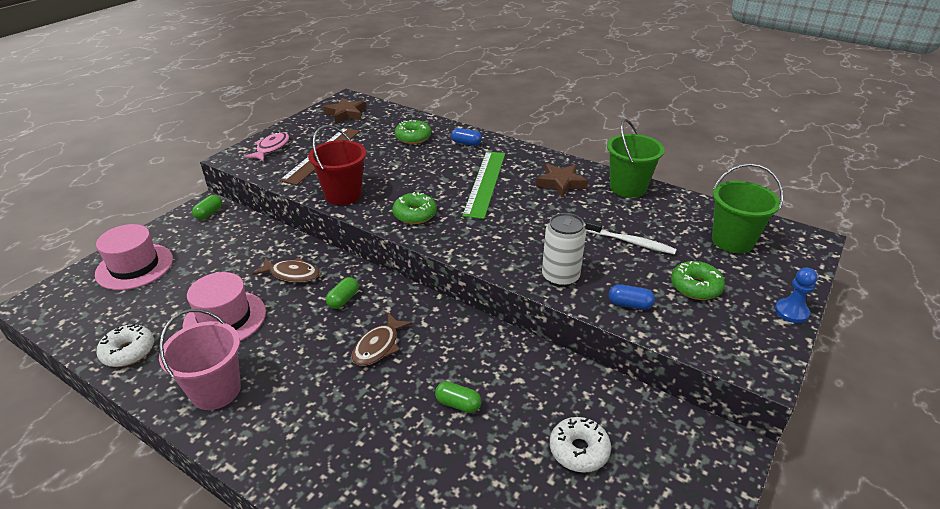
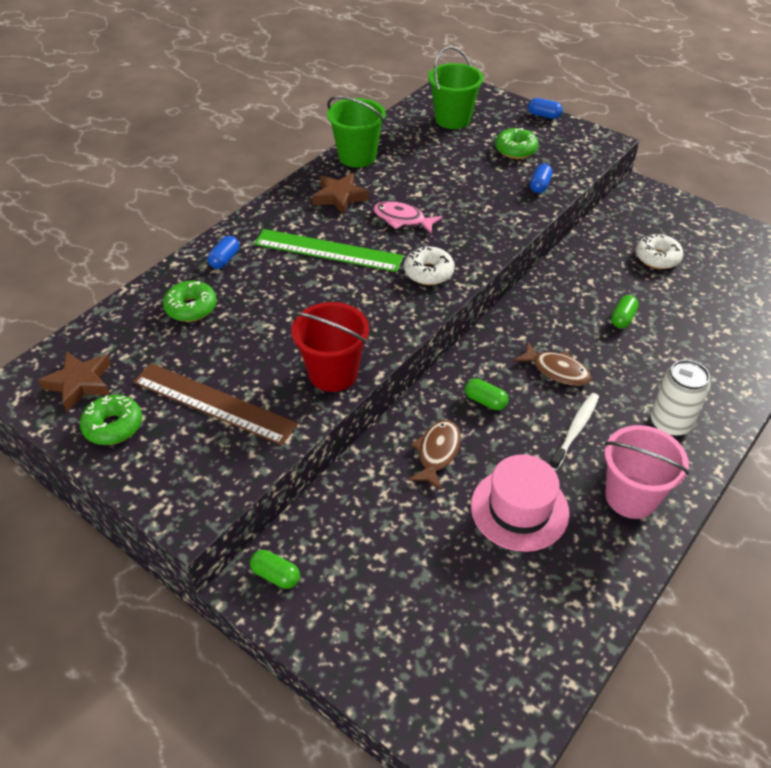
camera: 85 degrees left, 10 degrees up
(128, 351) = (581, 600): white donut -> white donut (428, 272)
(134, 266) = (407, 646): pink hat -> none
(271, 148) = (172, 468): pink fish -> pink fish (402, 219)
(415, 214) = (388, 308): green donut -> green donut (113, 426)
(560, 277) = (503, 217): white can -> white can (670, 423)
(631, 242) = (452, 170): white toothbrush -> white toothbrush (575, 430)
(791, 312) = (544, 115): blue pawn -> blue capsule

